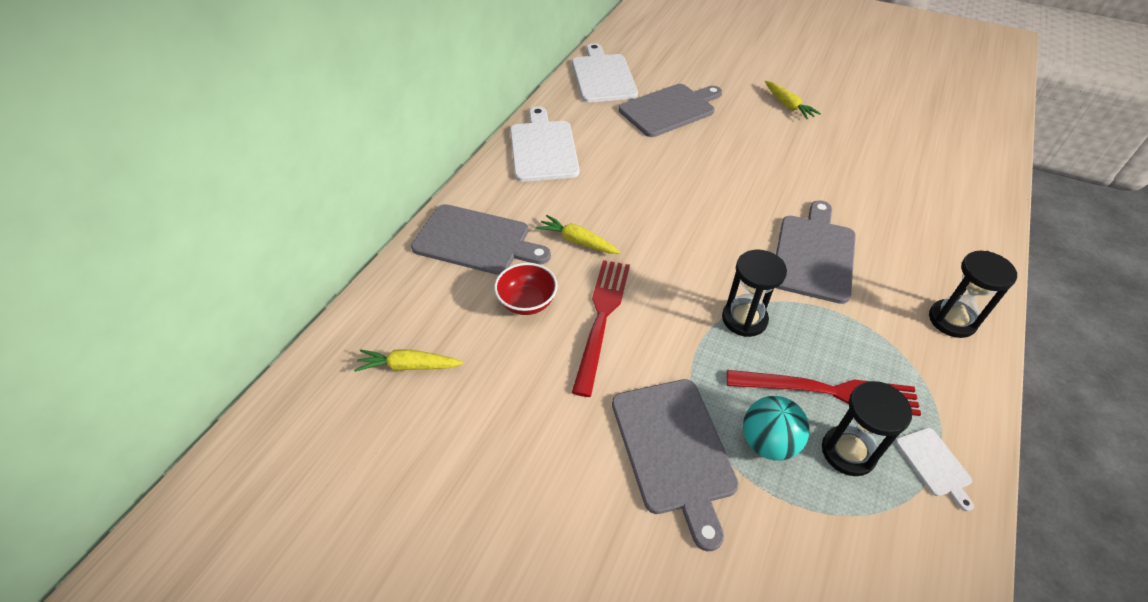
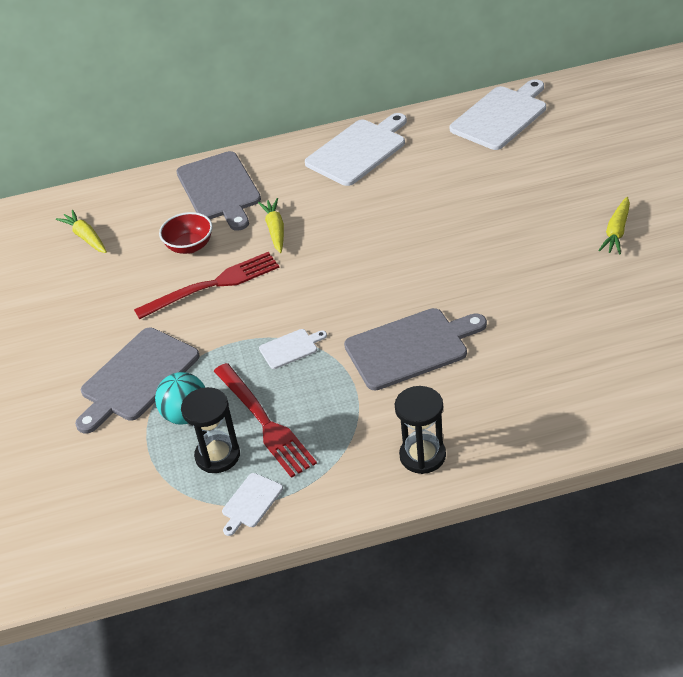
camera: 55 degrees right, 5 degrees down
(669, 109) = (505, 175): grey cutting board -> none
(744, 319) = (290, 348): black hourglass -> white cutting board

